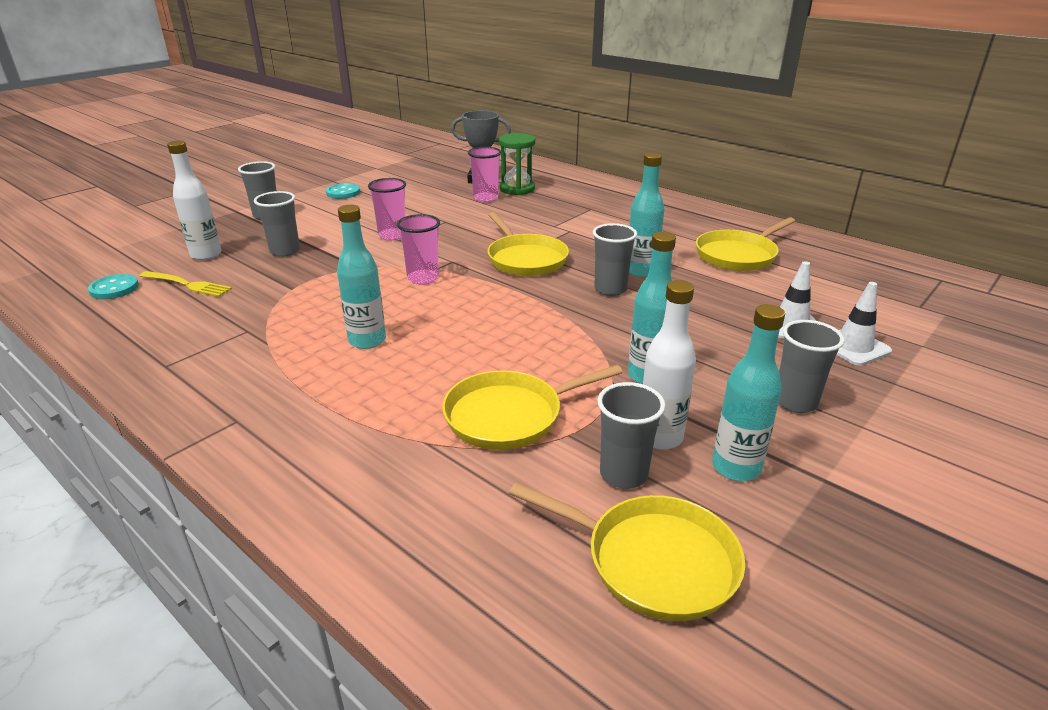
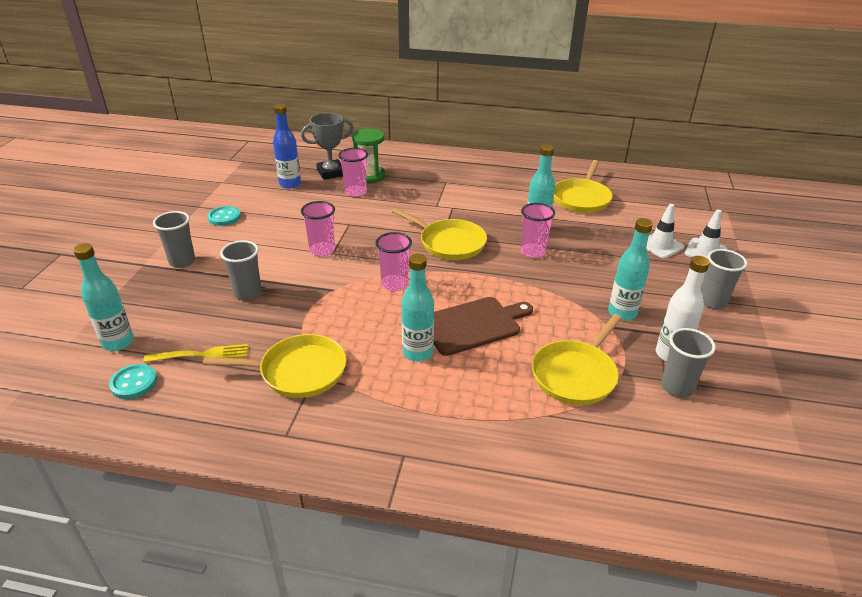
camera: 30 degrees left, 5 degrees up
(206, 255) = (177, 320): white bottle -> none
(433, 180) = (290, 184): none -> blue bottle
(456, 334) = (473, 325): none -> brown cutting board
(610, 289) = (533, 252): grey cup -> pink cup
(654, 561) = (743, 434): yellow pan -> yellow pan (298, 371)
(736, 467) = (724, 358): turquoise bottle -> turquoise bottle (118, 342)

